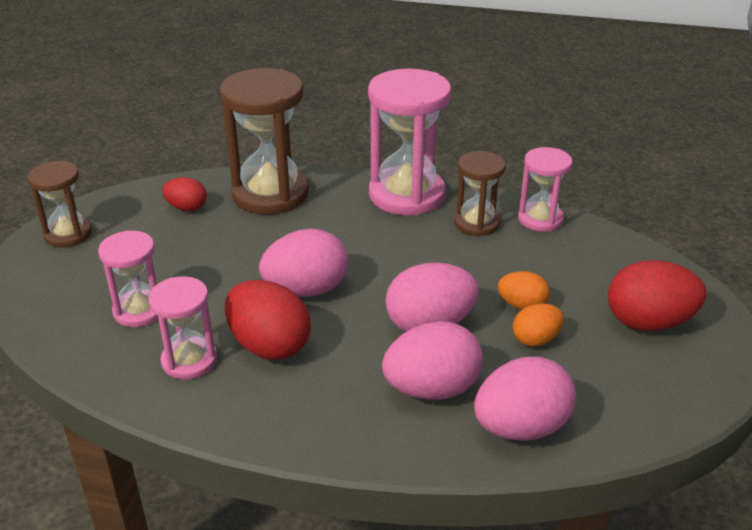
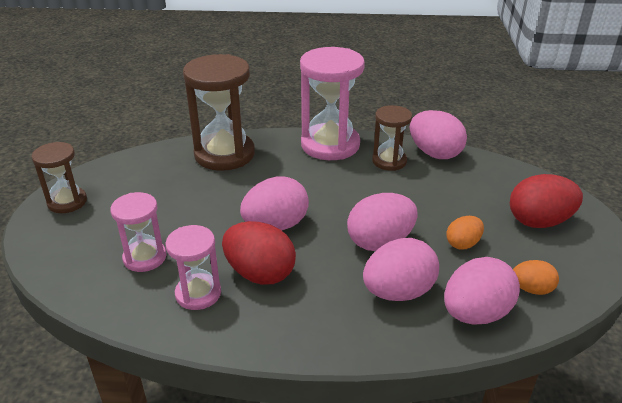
camera: 10 degrees left, 0 degrees up
(187, 208) = (160, 171): red egg -> none
(522, 305) = (444, 219): orange egg -> orange egg (531, 289)
(540, 219) = (434, 153): pink hourglass -> pink egg

